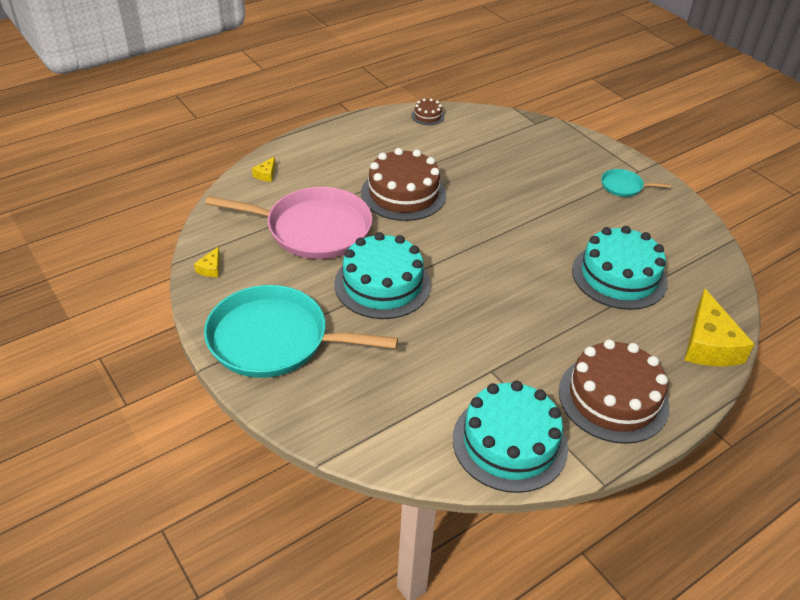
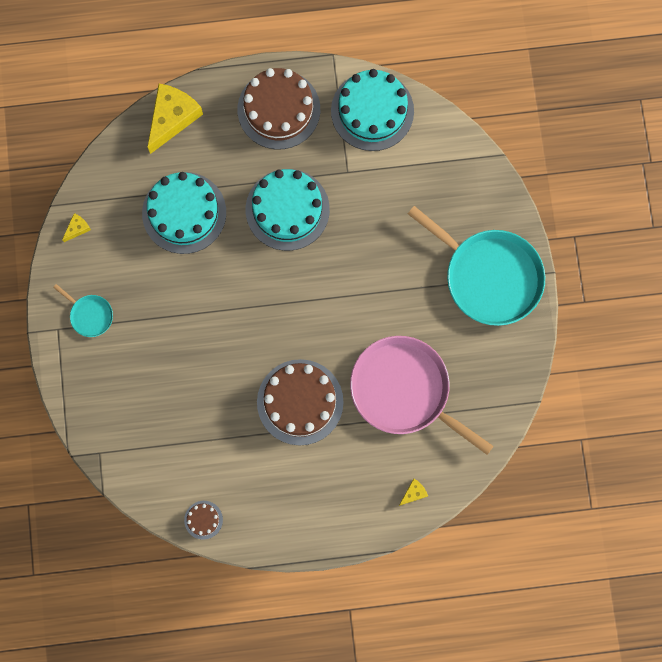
camera: 150 degrees left, 35 degrees up
(210, 268) = (510, 380): yellow cheese -> yellow cheese (77, 228)
(382, 284) = (379, 295): turquoise cake -> turquoise cake (287, 209)

